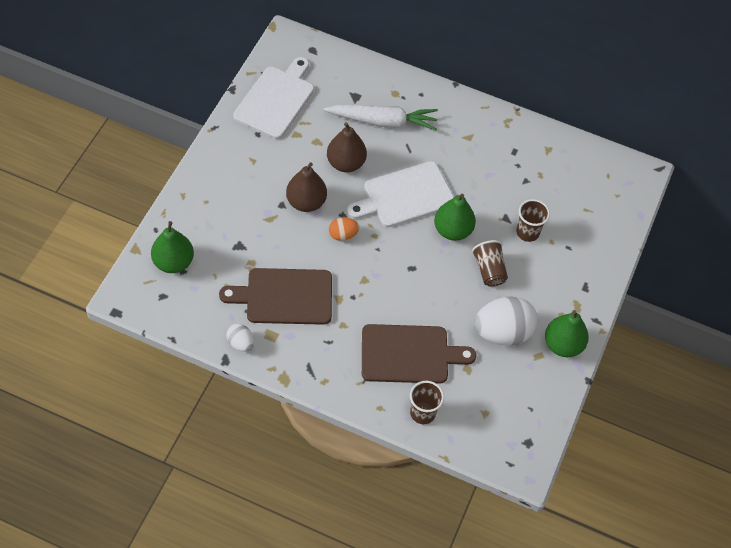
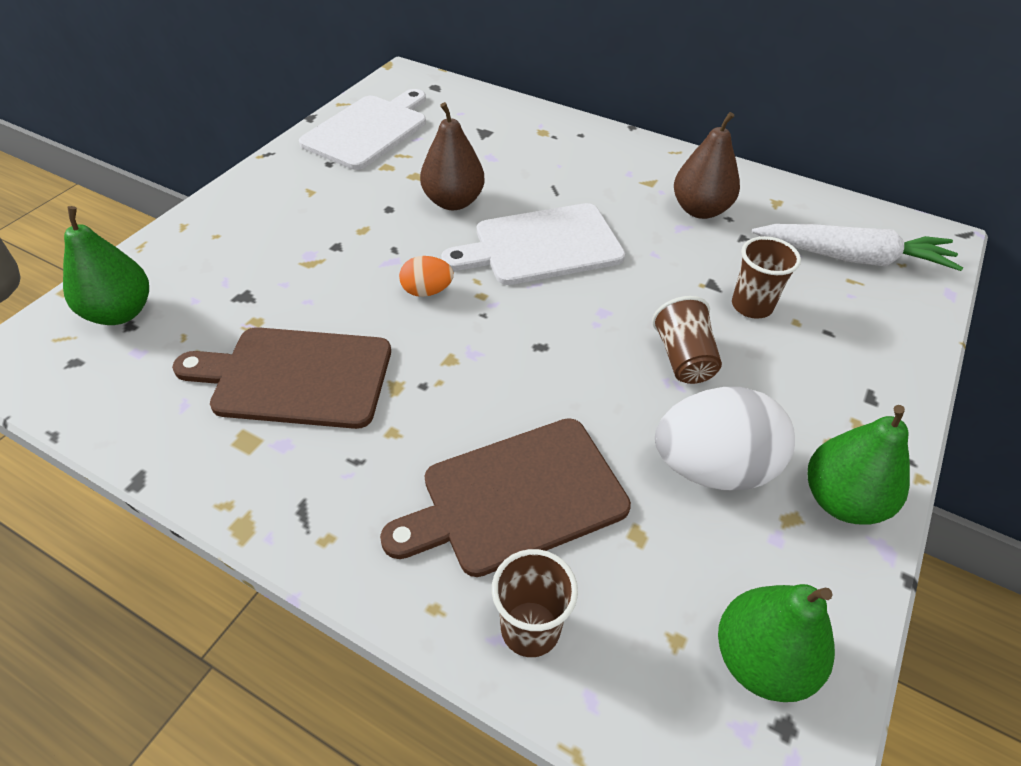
camera: 10 degrees right, 10 degrees down
(240, 343) = (180, 452): white egg -> none
(306, 202) = (377, 245): brown pear -> brown pear (700, 210)
(383, 121) = (520, 159): white carrot -> white carrot (852, 258)
(409, 354) = (516, 497): brown cutting board -> brown cutting board turned 150 degrees clockwise
(452, 230) = (618, 296): green pear -> green pear (761, 660)

